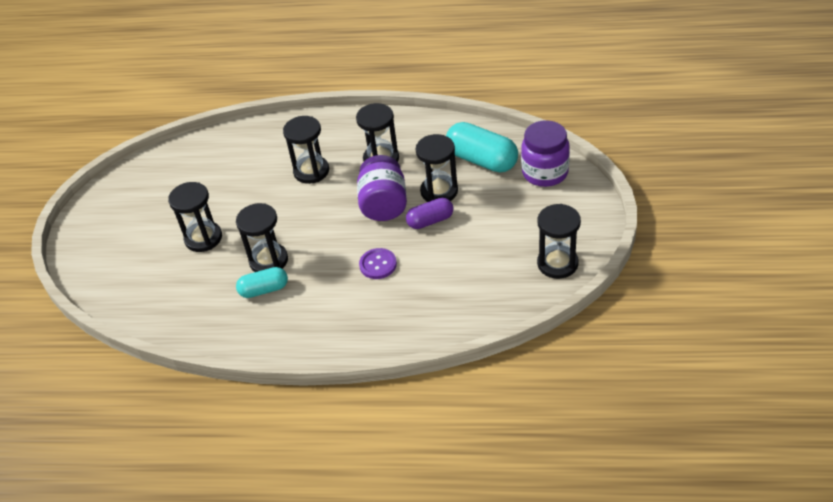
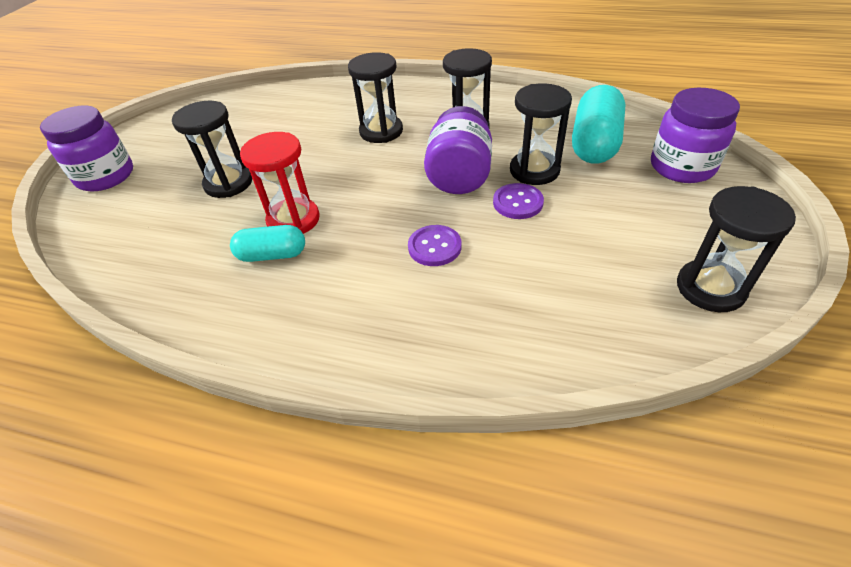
camera: 10 degrees right, 0 degrees up
(95, 248) = (106, 176): none -> purple jar
(269, 260) = (293, 220): black hourglass -> red hourglass
(430, 221) = (518, 203): purple capsule -> purple button
(482, 160) = (594, 143): turquoise capsule -> turquoise capsule turned 60 degrees clockwise

